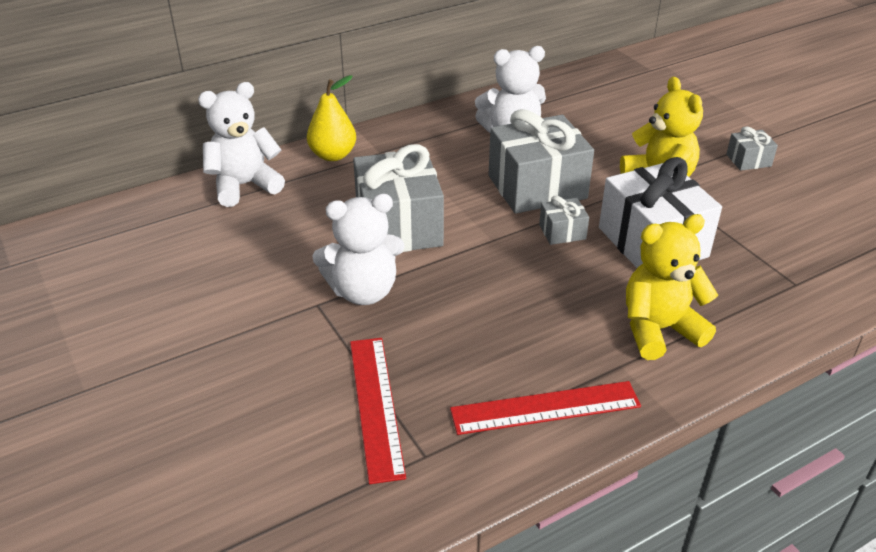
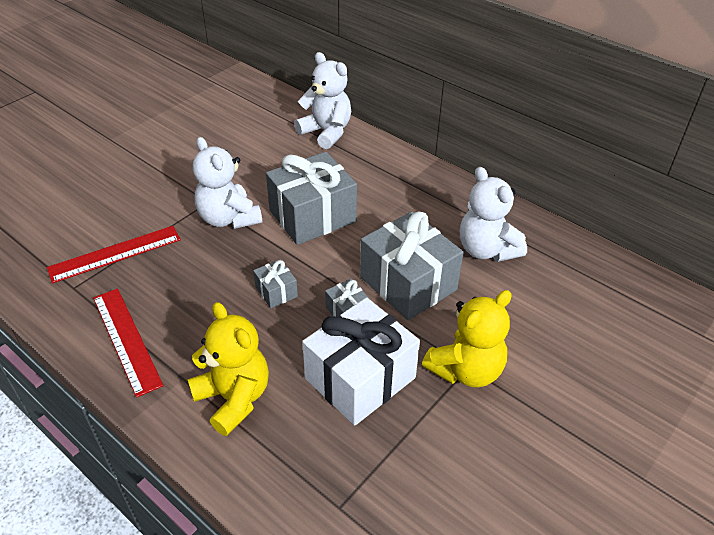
camera: 70 degrees right, 5 degrees up
(333, 155) = (388, 160): yellow pear -> none
(748, 160) = (559, 448): grey gift -> grey gift (276, 292)

